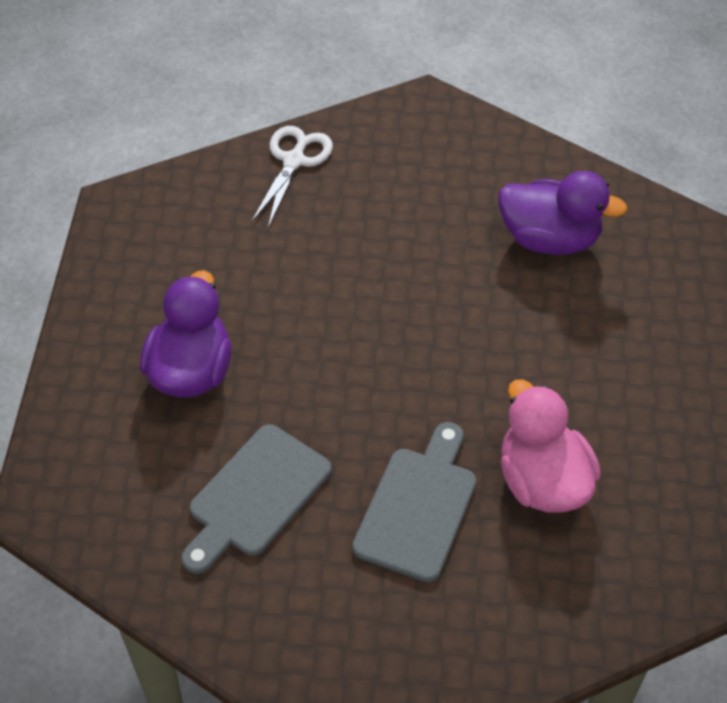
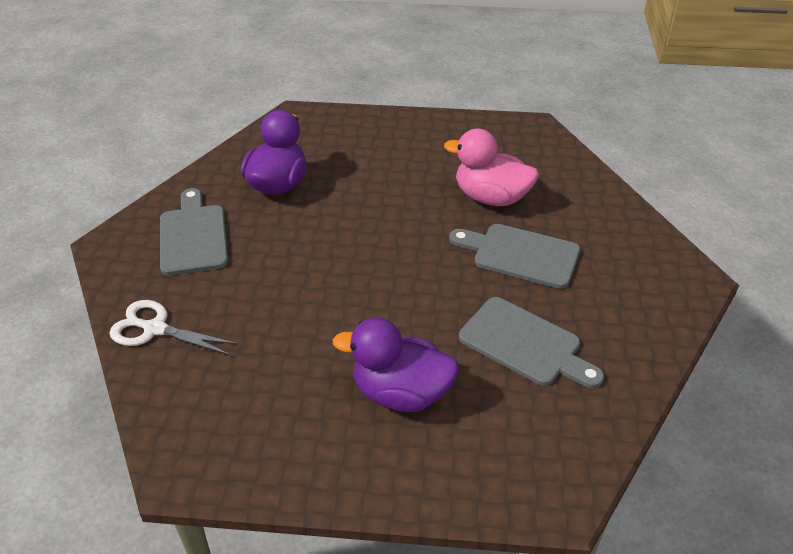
camera: 90 degrees left, 10 degrees down
(442, 170) = (193, 236): none -> grey cutting board
(542, 481) = (491, 198): pink duck -> pink duck turned 45 degrees clockwise

